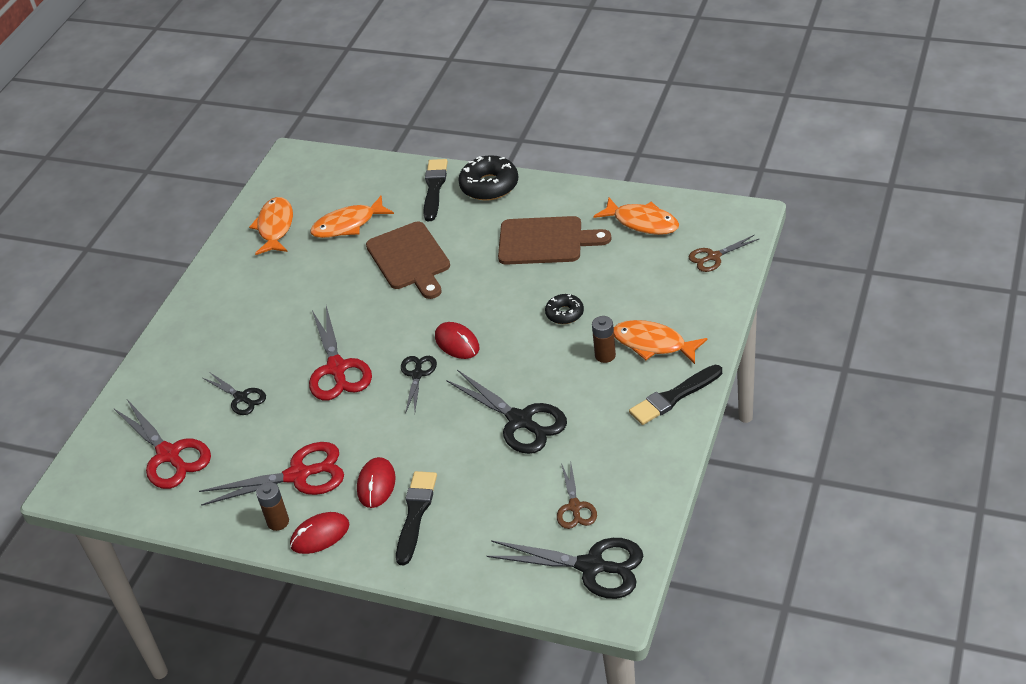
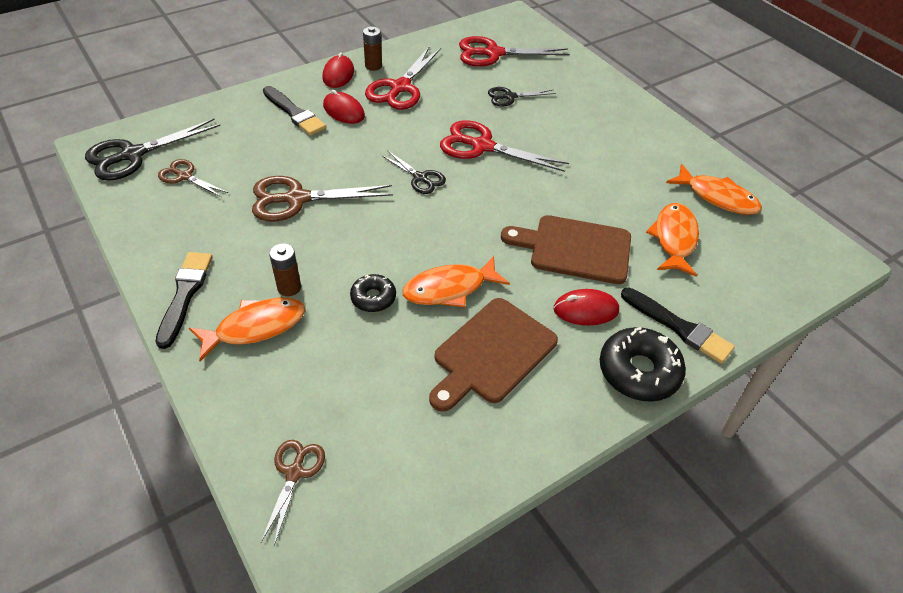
camera: 120 degrees right, 5 degrees up
(457, 343) = (427, 216): red mouse -> red mouse (585, 310)
(520, 421) = (297, 199): black scissors -> brown scissors
(642, 222) = (426, 455): orange fish -> orange fish (449, 289)

